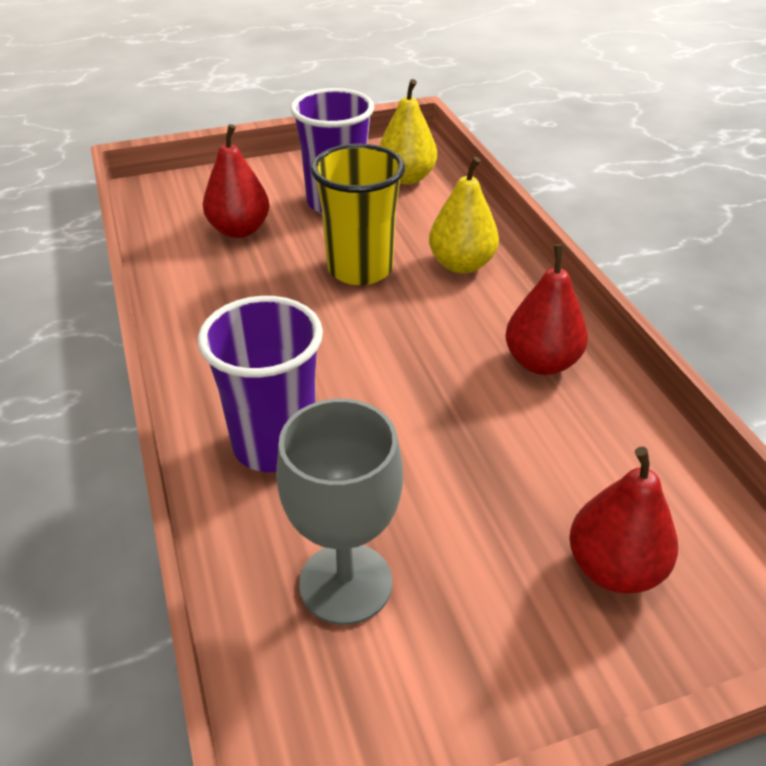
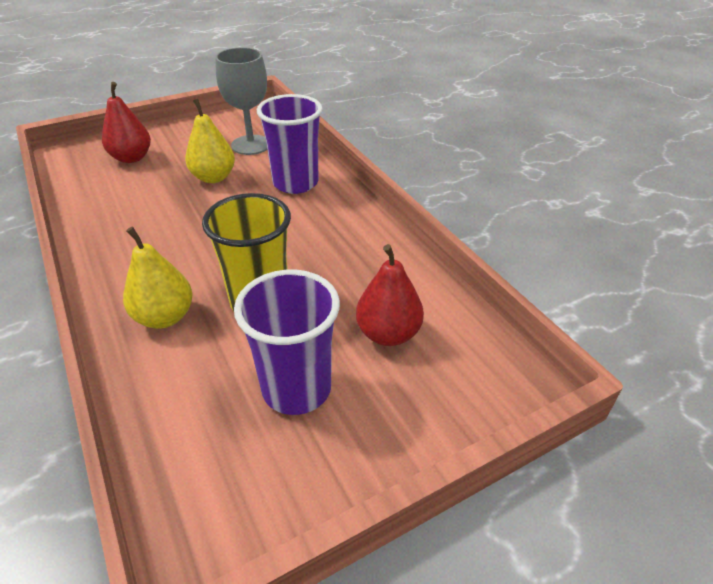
camera: 170 degrees right, 0 degrees up
(406, 178) = (210, 455): yellow pear -> yellow pear (213, 177)
(541, 362) = (126, 239): red pear -> none

